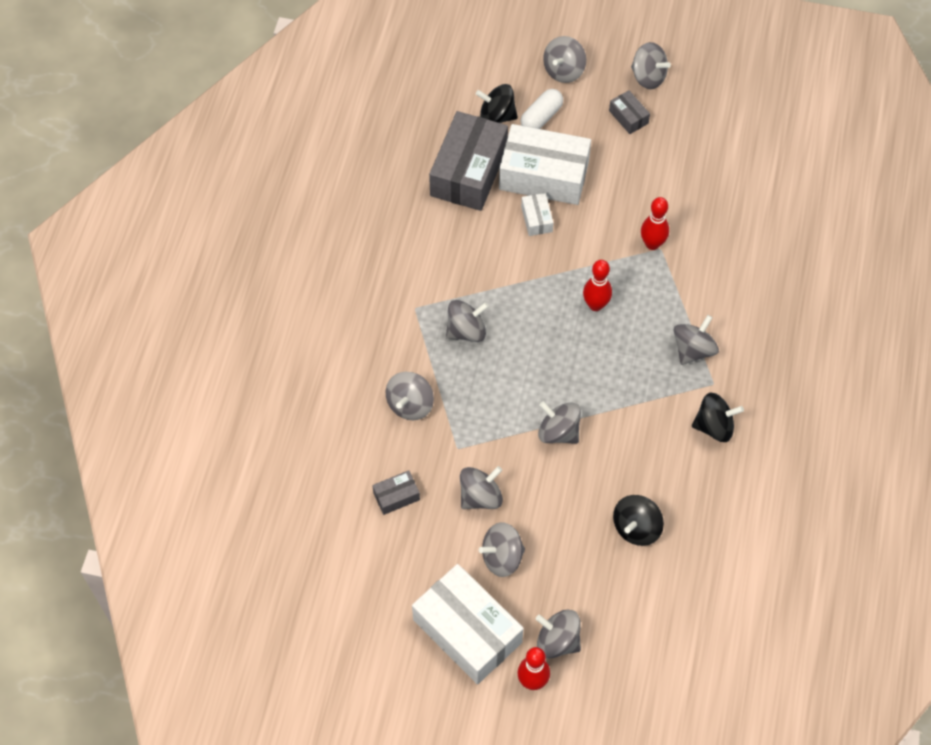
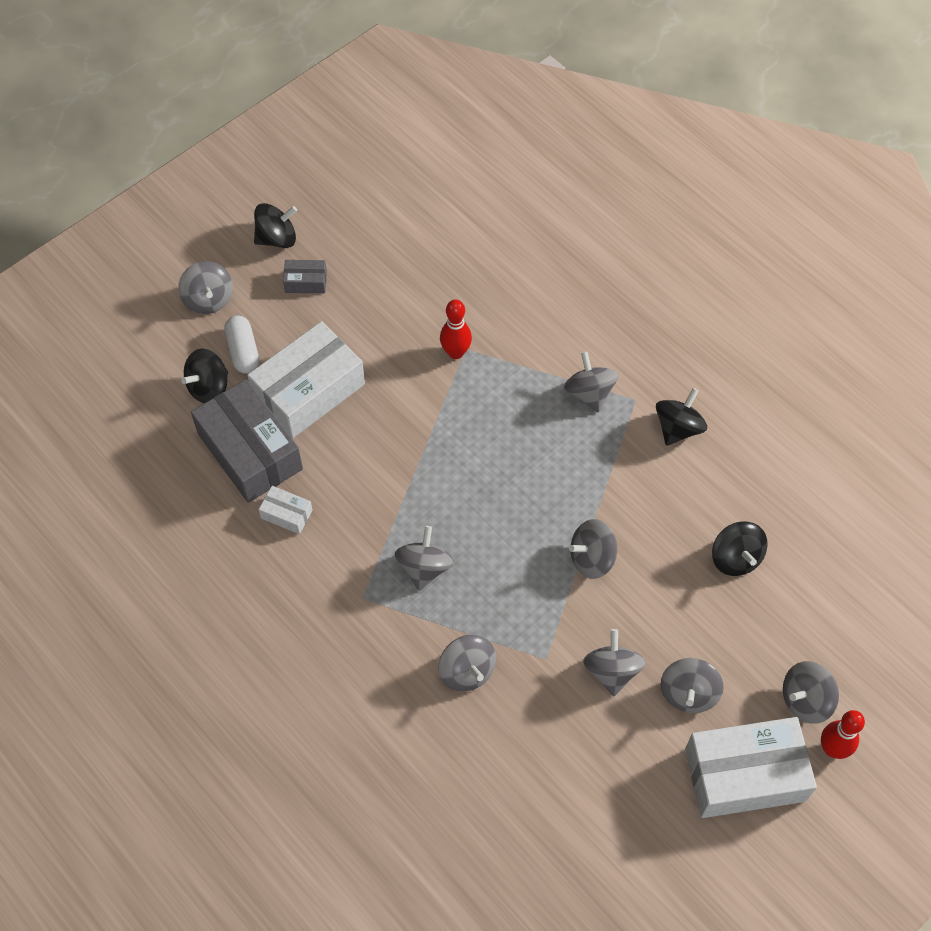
camera: 55 degrees left, 0 degrees up
(396, 496) = (558, 748): grey box -> none
(536, 219) = (351, 428): white box -> white box (286, 514)
(595, 305) = (483, 440): red bowling pin -> none
(648, 77) = (277, 238): grey spinning top -> black spinning top

